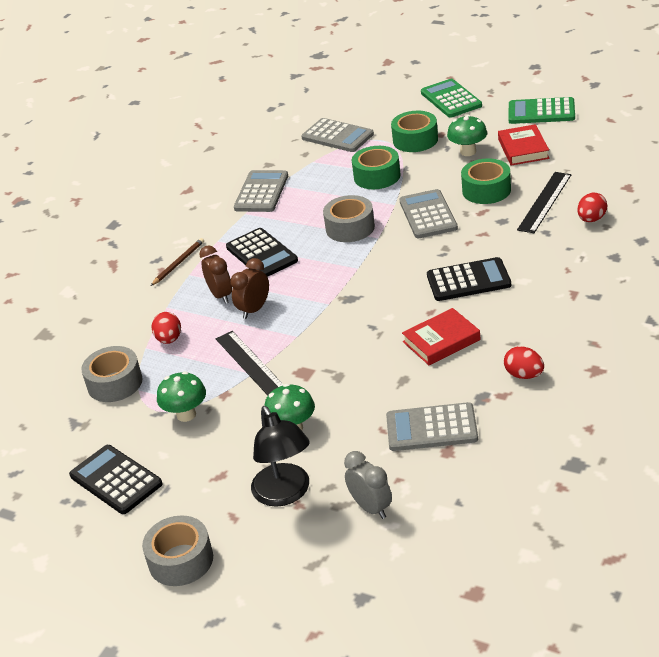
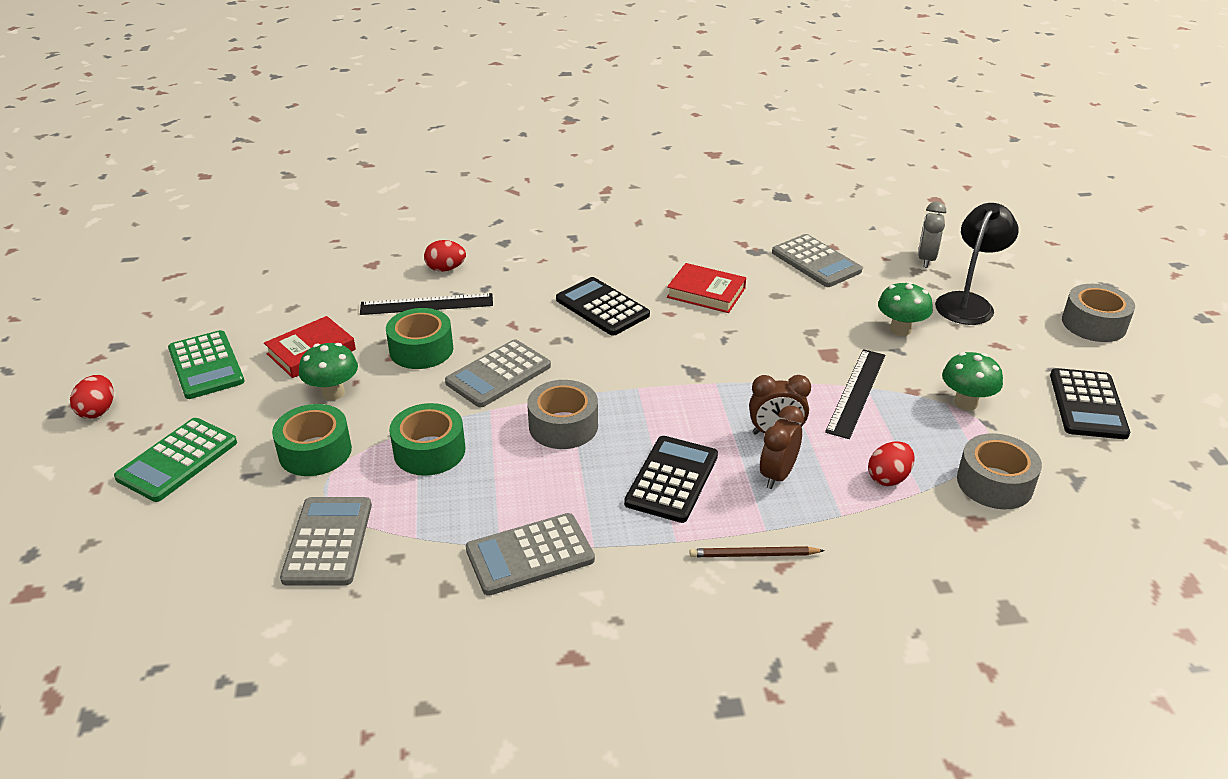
camera: 130 degrees left, 0 degrees up
(524, 375) = (709, 240): red egg -> red egg (98, 411)

